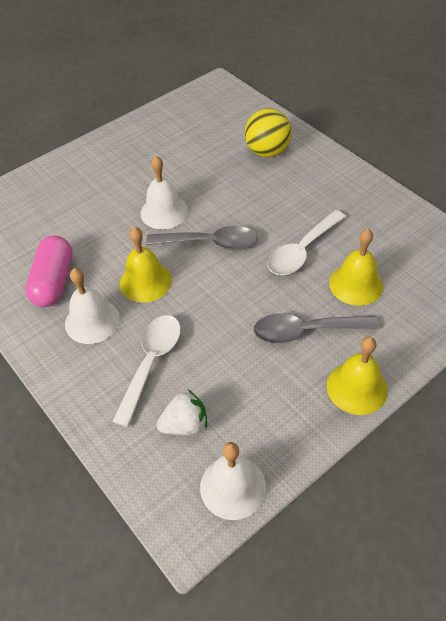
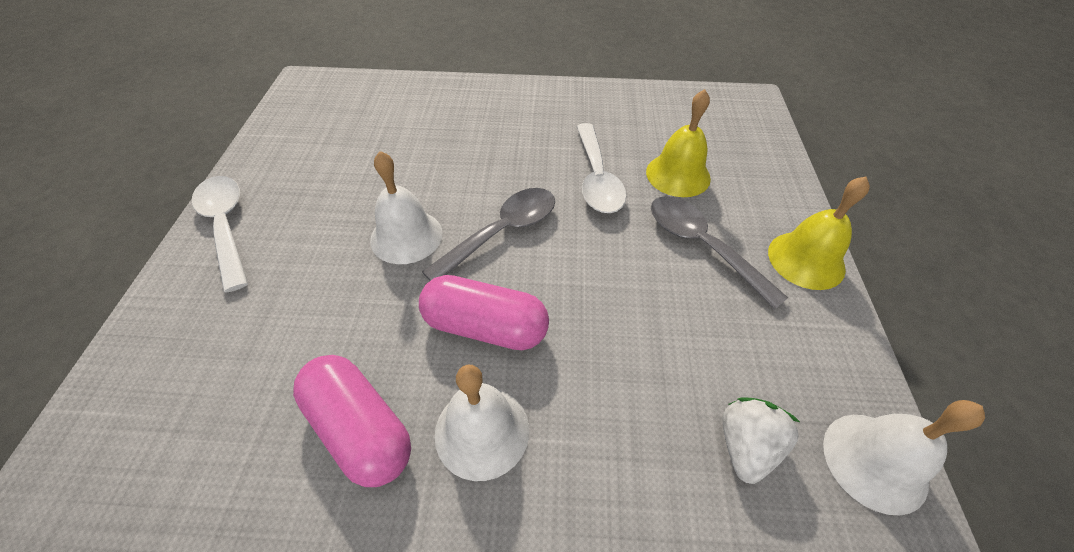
camera: 50 degrees left, 0 degrees up
(145, 281) = (485, 326): yellow bell -> pink capsule
(151, 363) = (618, 412): white spoon -> white spoon (226, 226)
(267, 152) = (443, 114): yellow ball -> none
(305, 331) = (702, 246): grey spoon -> grey spoon turned 105 degrees clockwise

